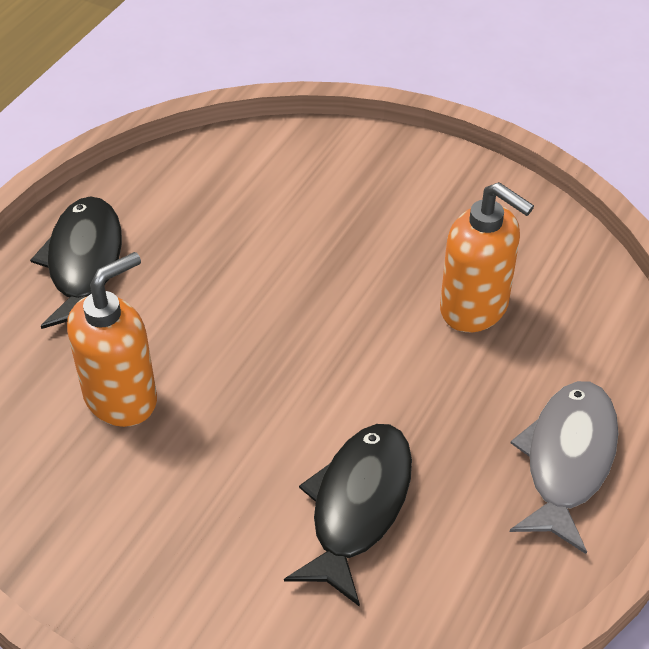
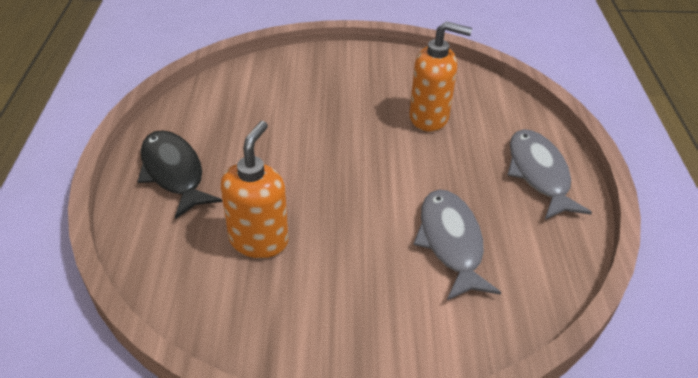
camera: 30 degrees left, 5 degrees down
(357, 506) = (451, 242): black fish -> grey fish

